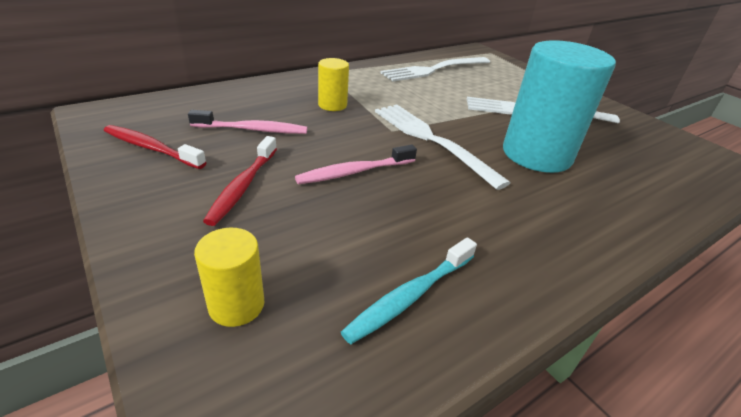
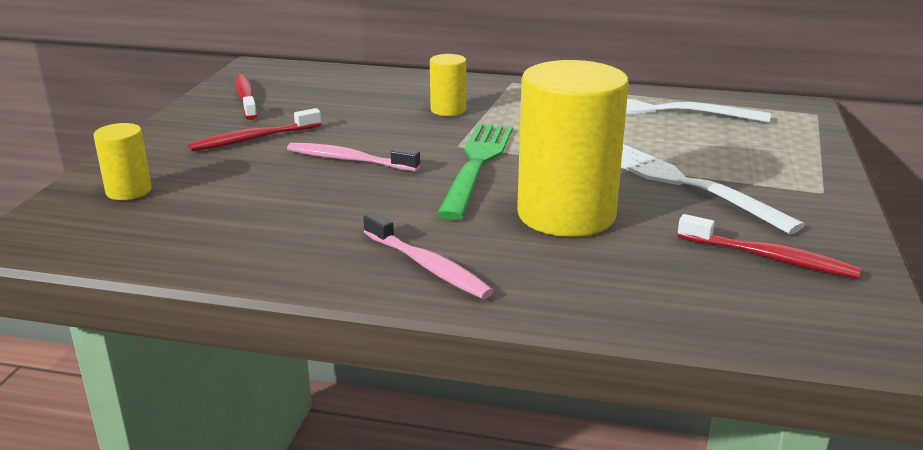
camera: 50 degrees right, 10 degrees down
(253, 130) = (337, 108): pink toothbrush -> pink toothbrush (428, 266)
(410, 296) = (218, 234): turquoise toothbrush -> none
(430, 139) = (477, 164): white fork -> green fork
(536, 155) = (566, 215): turquoise cylinder -> yellow cylinder
(637, 139) = (770, 258): none -> red toothbrush

